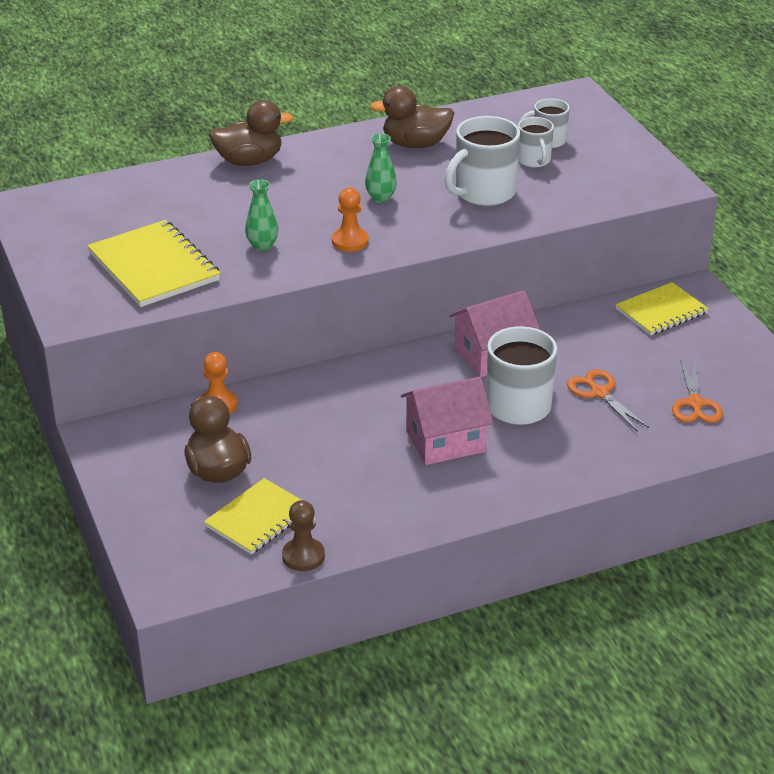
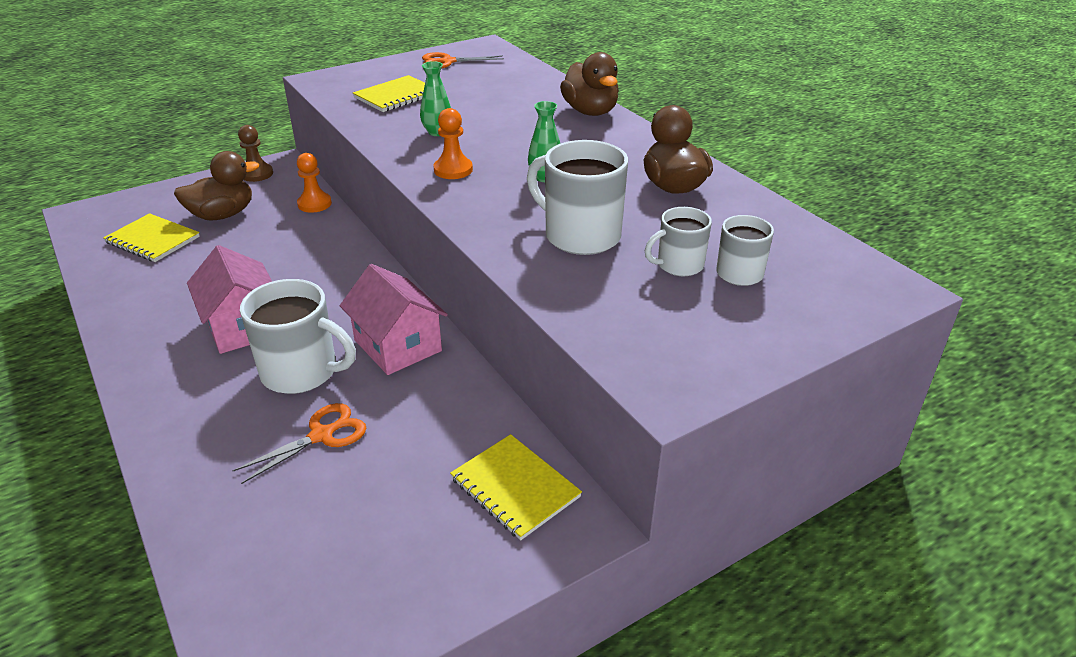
camera: 80 degrees right, 0 degrees up
(154, 266) = (396, 96): yellow notebook -> yellow notebook, size x0.67
(303, 556) = (94, 266): brown pawn -> brown pawn (257, 174)
(695, 404) = (292, 532): orange scissors -> orange scissors (447, 62)

